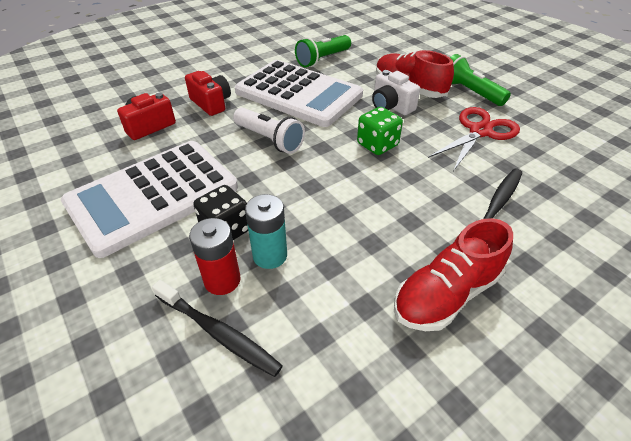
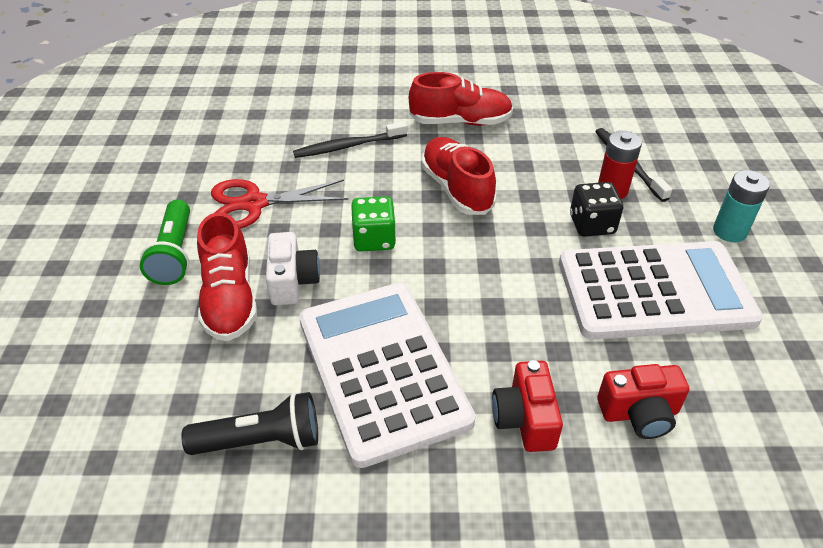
camera: 145 degrees left, 0 degrees up
(269, 139) = (485, 304): white flashlight -> none
(270, 255) = (565, 190): turquoise battery -> turquoise battery (729, 231)
(323, 59) = (261, 440): green flashlight -> black flashlight
(365, 208) = (456, 189): none -> red shoe

